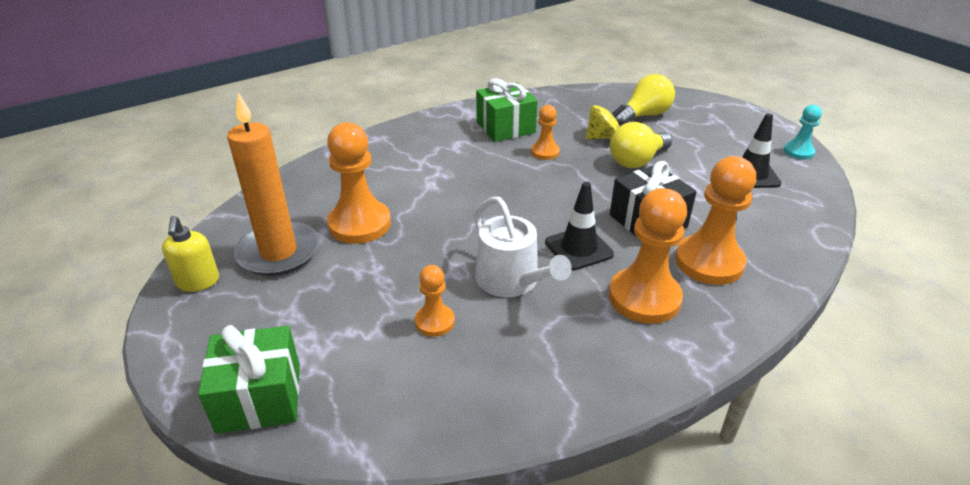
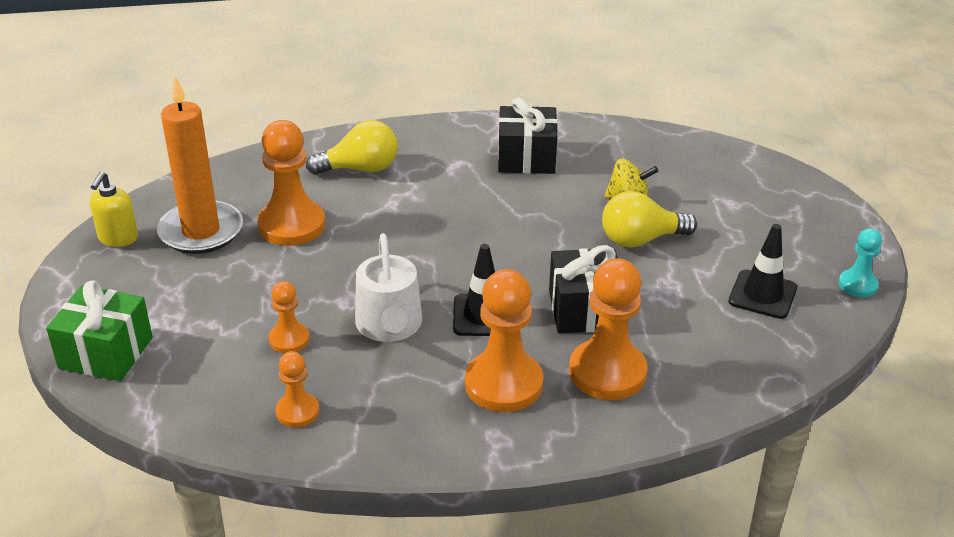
camera: 25 degrees right, 0 degrees up
(505, 127) = (526, 158): green gift -> black gift
(545, 152) = (544, 200): orange pawn -> orange pawn (297, 411)
(644, 115) = (706, 186): yellow light bulb -> yellow light bulb (360, 169)

